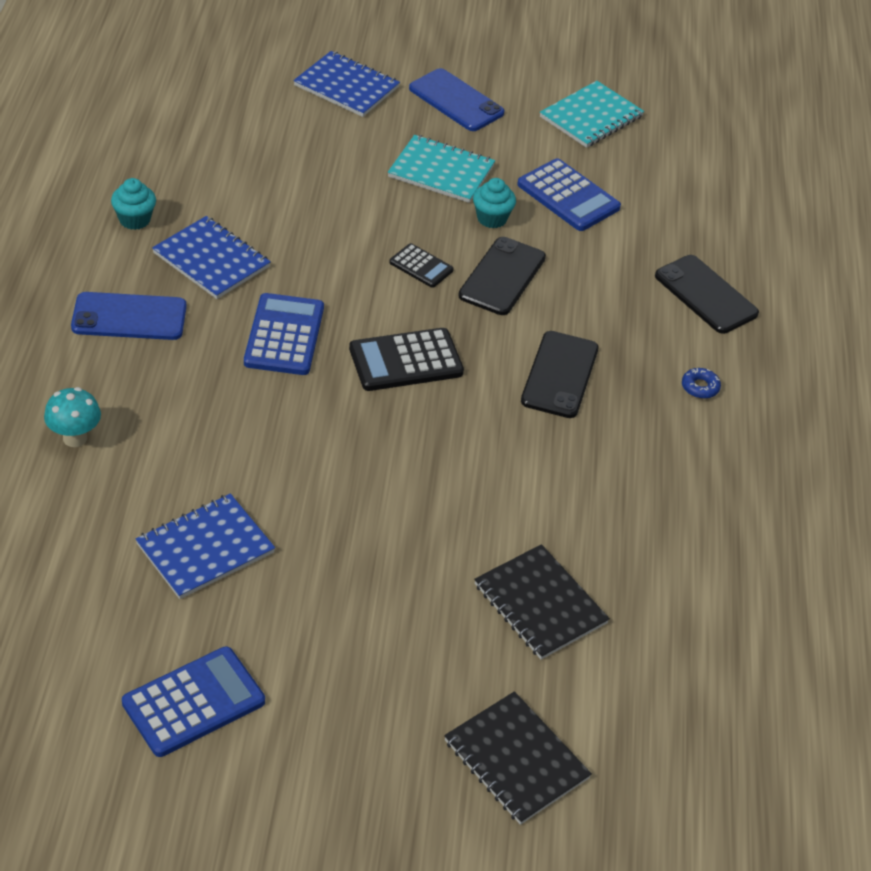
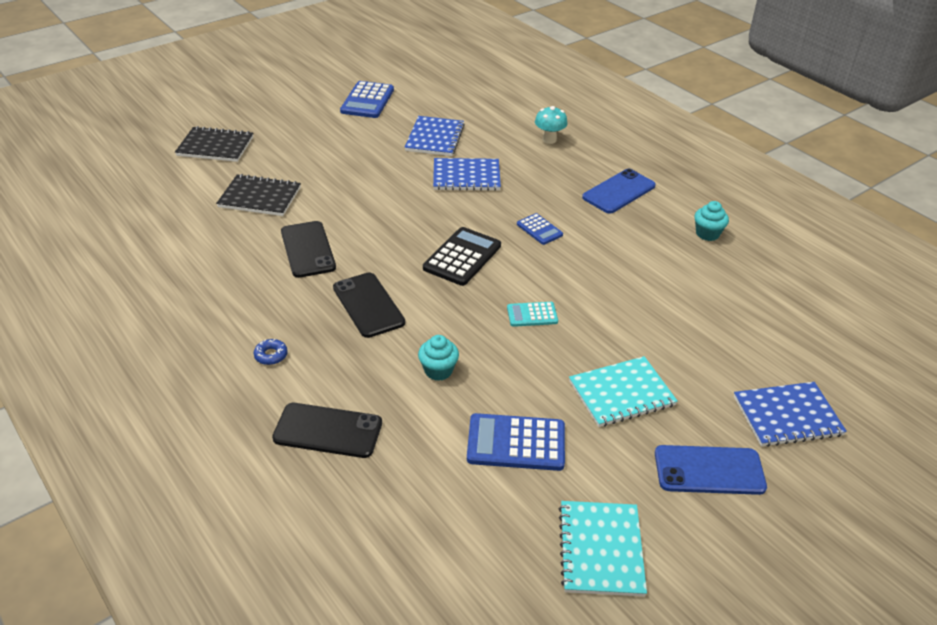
camera: 140 degrees right, 5 degrees down
(211, 260) = (636, 240): blue notebook -> blue notebook (466, 176)
(284, 335) = (539, 229): blue calculator -> blue calculator, size x0.58
(421, 266) = (532, 315): black calculator -> turquoise calculator
(492, 218) = (539, 381): turquoise cupcake -> turquoise cupcake (438, 370)
(502, 277) = (477, 343): black phone -> black phone (307, 249)

